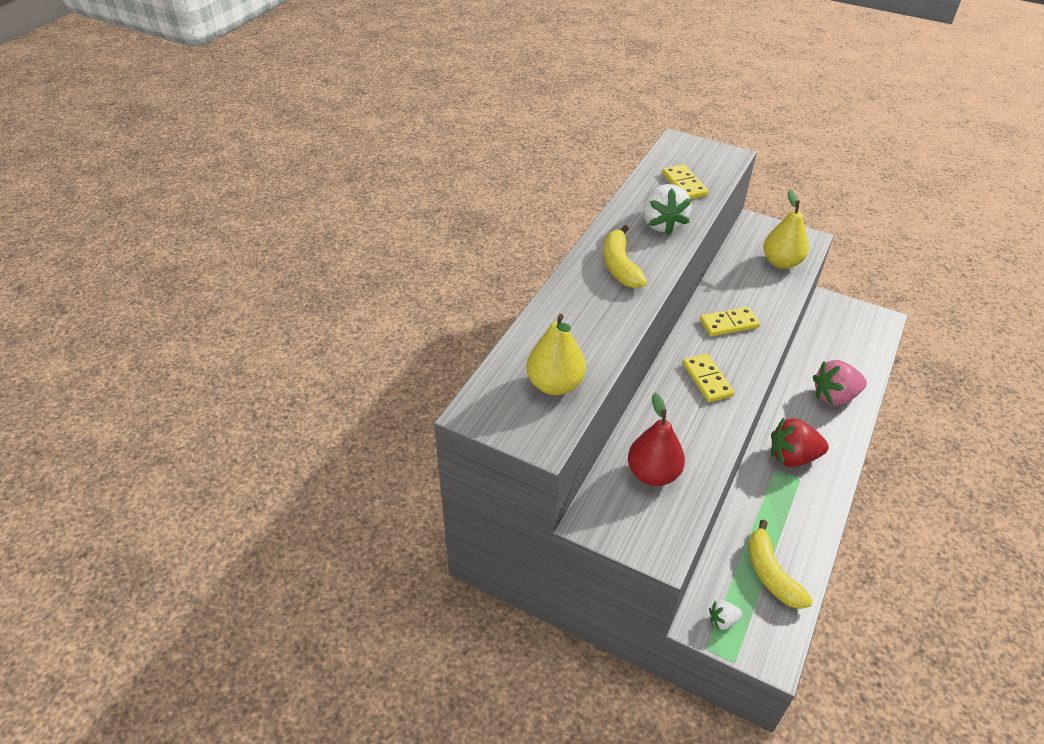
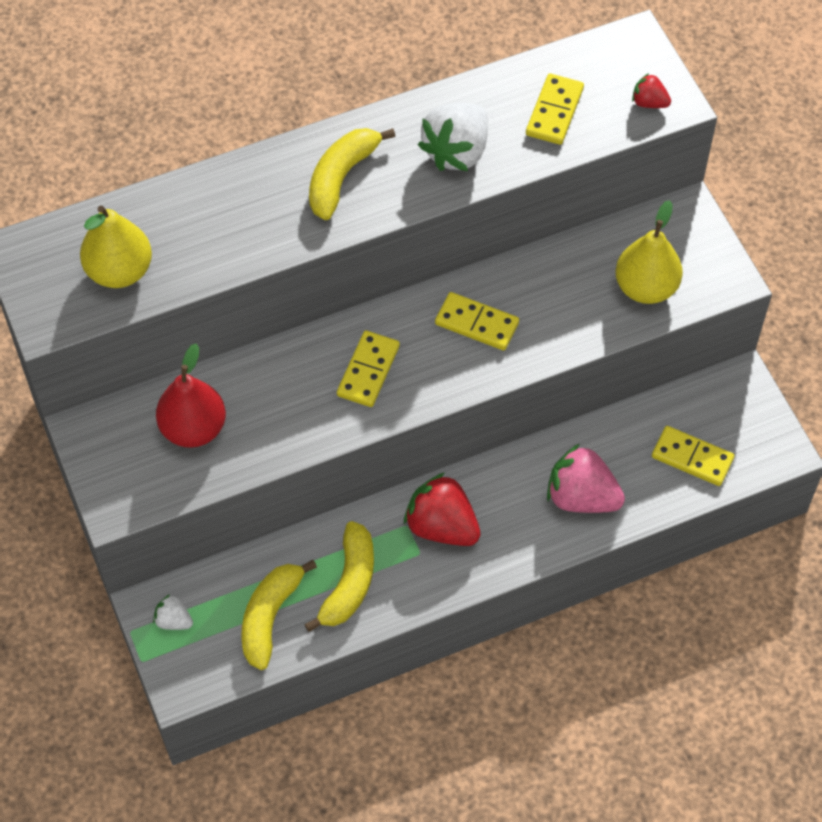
camera: 40 degrees right, 15 degrees up
(720, 160) = (649, 102): none -> red strawberry
(787, 521) = (349, 583): none -> yellow banana
(854, 346) = (692, 457): none -> yellow domino

